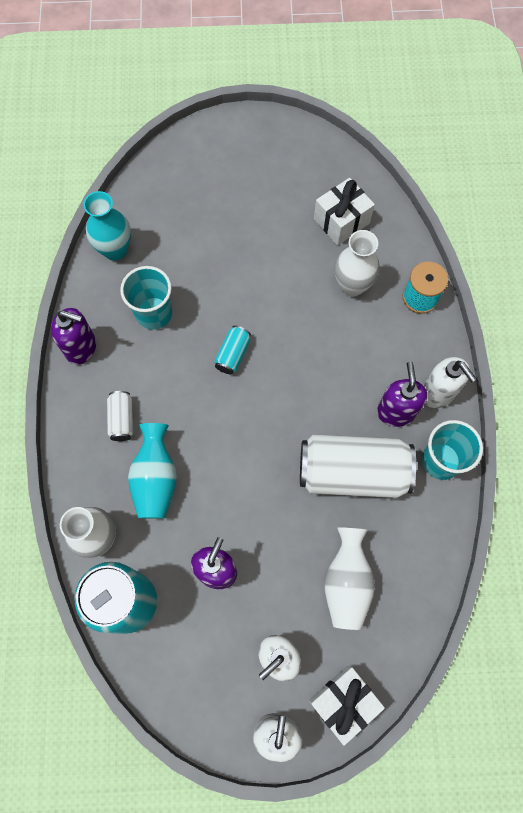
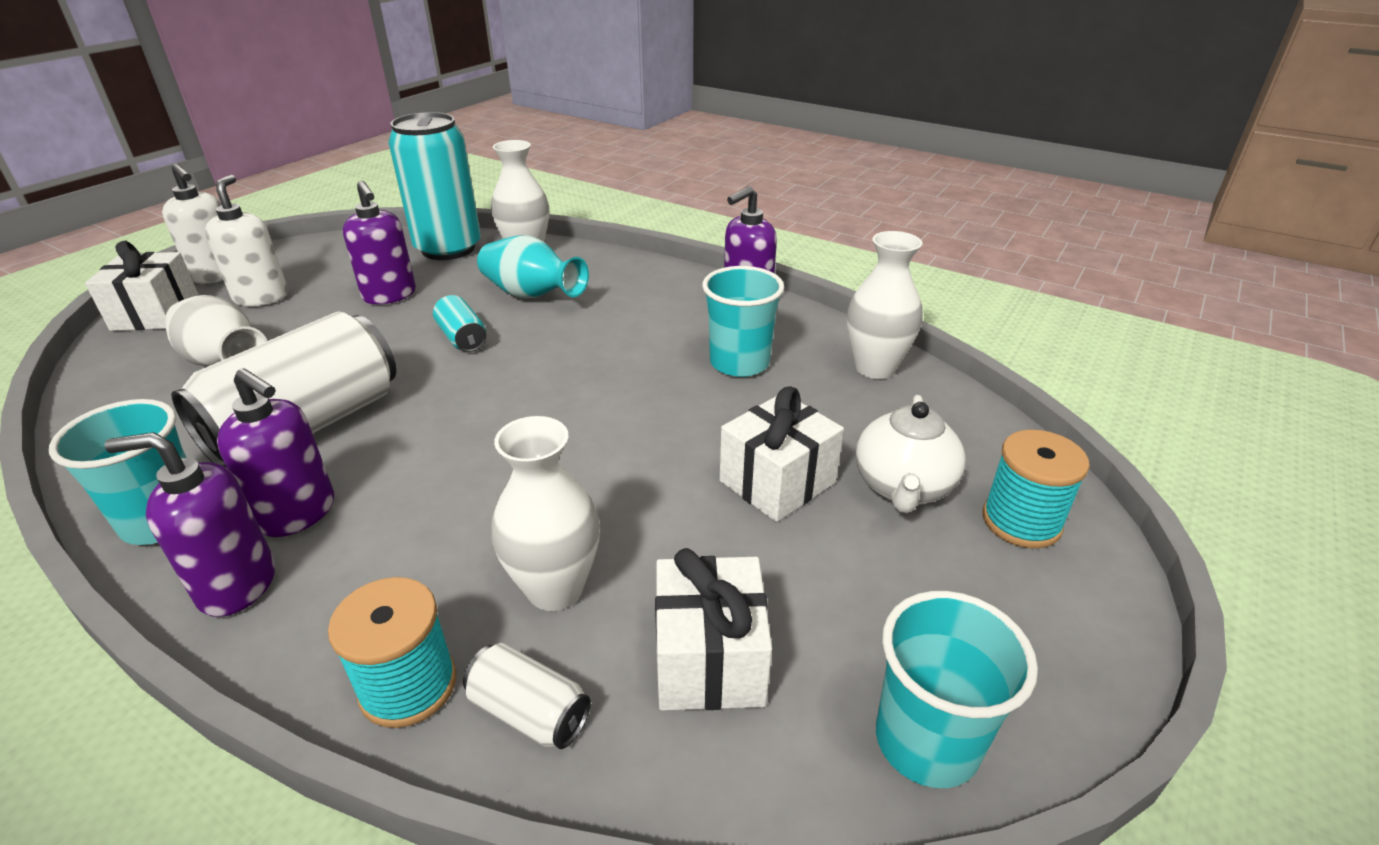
camera: 125 degrees right, 35 degrees down
(115, 250) = (875, 368): turquoise vase -> white vase
(122, 419) = (625, 298): white can -> white can (529, 712)
(200, 157) = (1021, 521): none -> turquoise spool
(208, 202) = (903, 488): none -> white teapot
(233, 354) = (602, 400): turquoise can -> turquoise can (462, 338)
(238, 247) = (777, 482): none -> white gift
(324, 153) = (927, 741): none -> turquoise cup
(438, 393) = (237, 585): white soap dispenser -> purple soap dispenser

